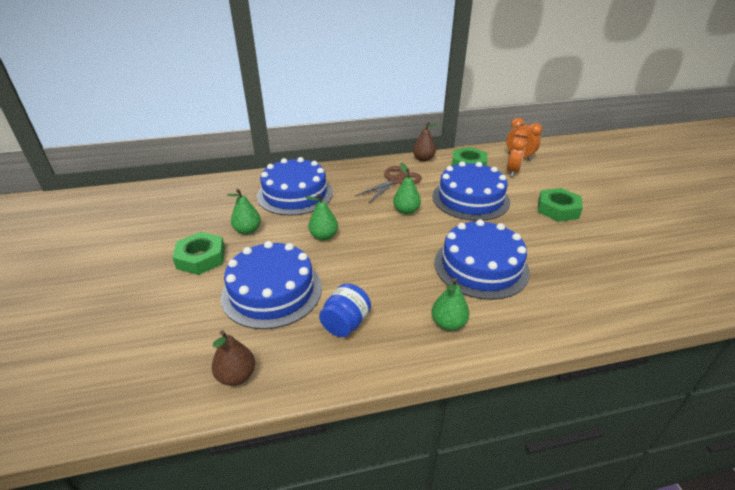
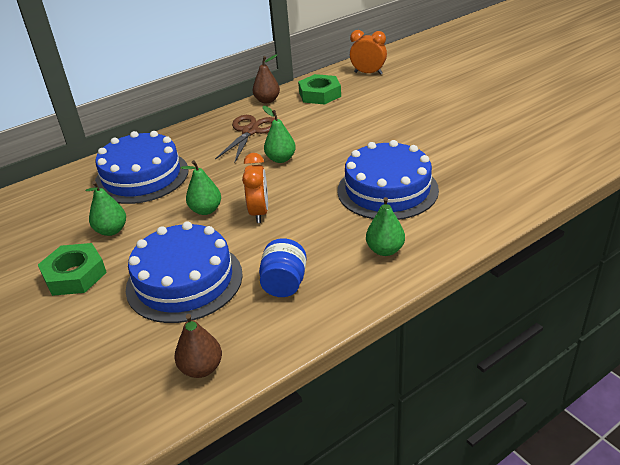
camera: 20 degrees left, 0 degrees up
(470, 199) = (341, 128): blue cake -> none
(512, 171) = (369, 89): orange clock -> orange clock (259, 212)
(557, 209) = (432, 115): green nut -> none

